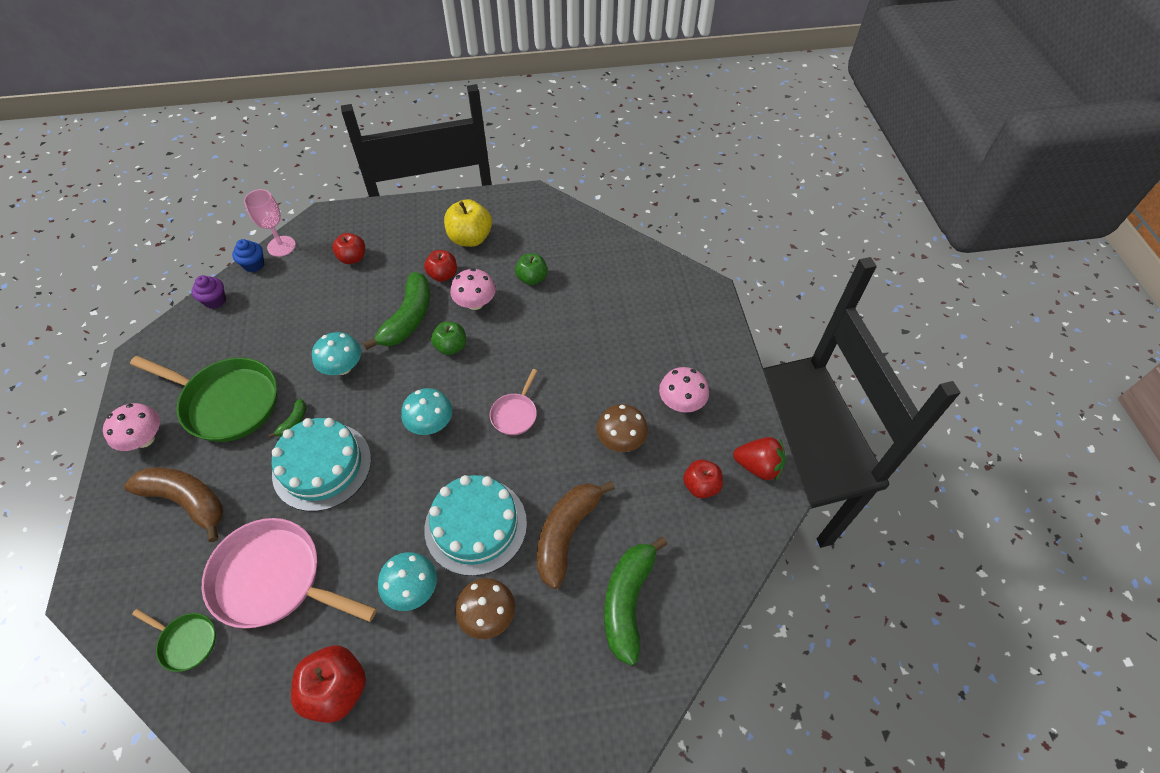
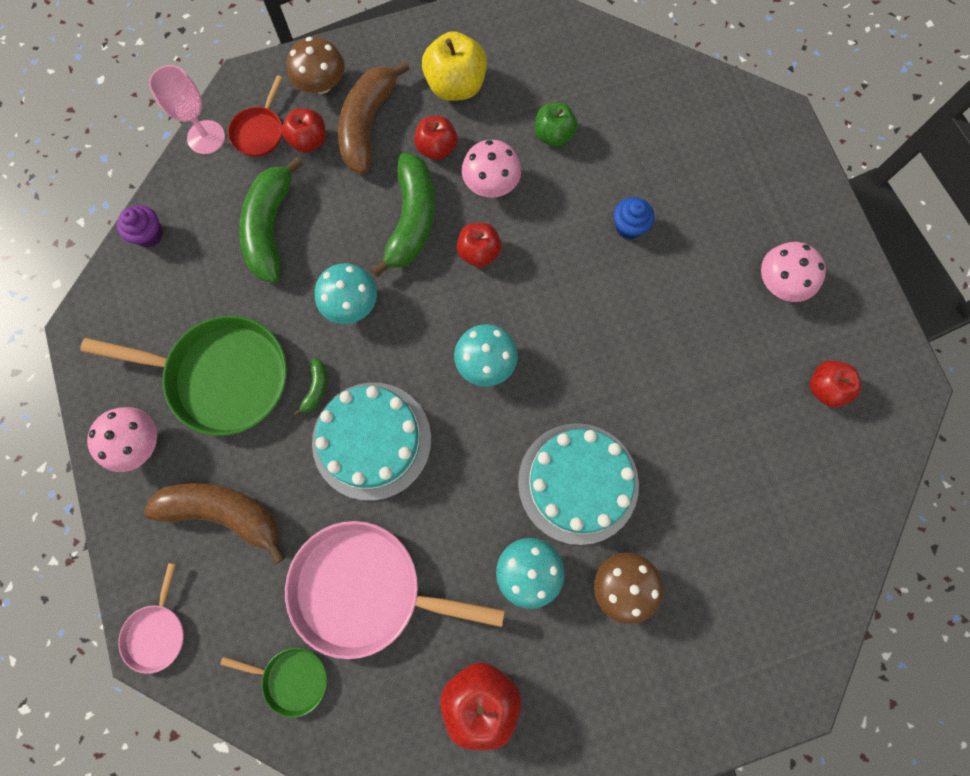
camera: 10 degrees left, 20 degrees up
(254, 265) = (180, 172): blue cupcake -> blue cupcake (629, 227)
(320, 248) = (259, 131): none -> red pan
(451, 347) = (479, 252): green apple -> red apple
(515, 414) = (584, 332): pink pan -> pink pan (157, 632)
(567, 534) = (685, 474): brown banana -> brown banana (368, 124)
(621, 440) = (719, 345): brown mushroom -> brown mushroom (321, 84)
(628, 601) = (773, 541): green banana -> green banana (271, 228)
(758, 466) = (885, 351): red strawberry -> none

